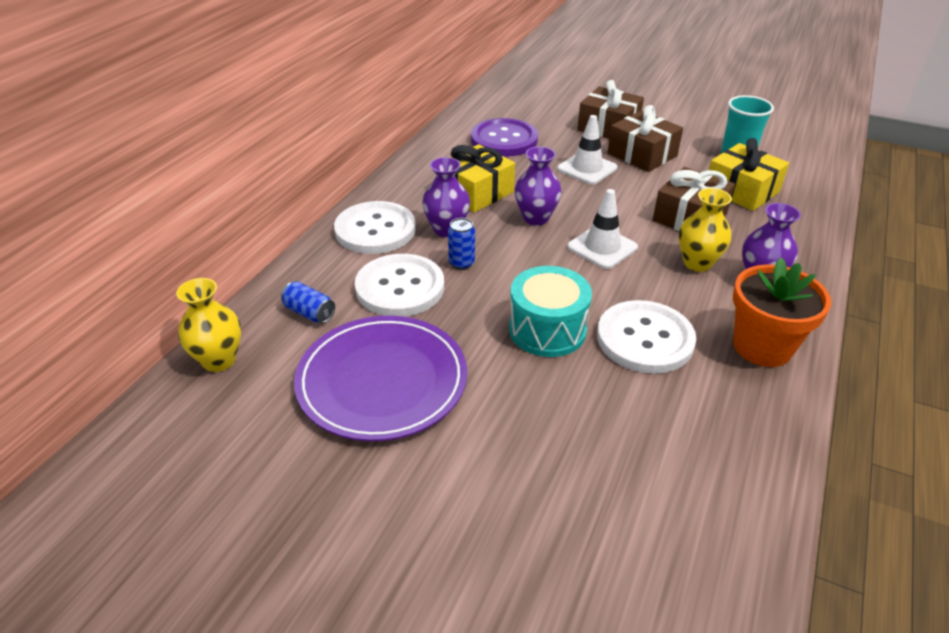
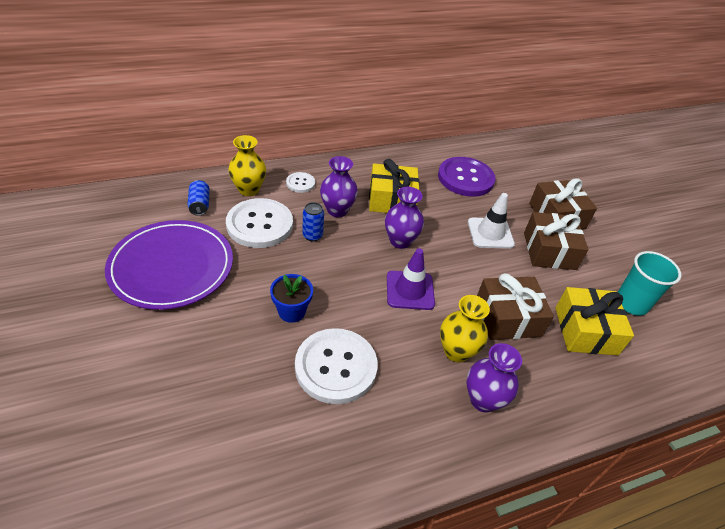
camera: 40 degrees right, 5 degrees up
(219, 360) = (130, 198): yellow vase -> yellow vase (249, 190)
(375, 230) = (300, 183): white button -> white button, size x0.48
(547, 330) = (291, 311): turquoise drum -> blue flower pot
(602, 247) = (410, 290): white traffic cone -> purple traffic cone
(762, 347) = (401, 442): orange flower pot -> none

